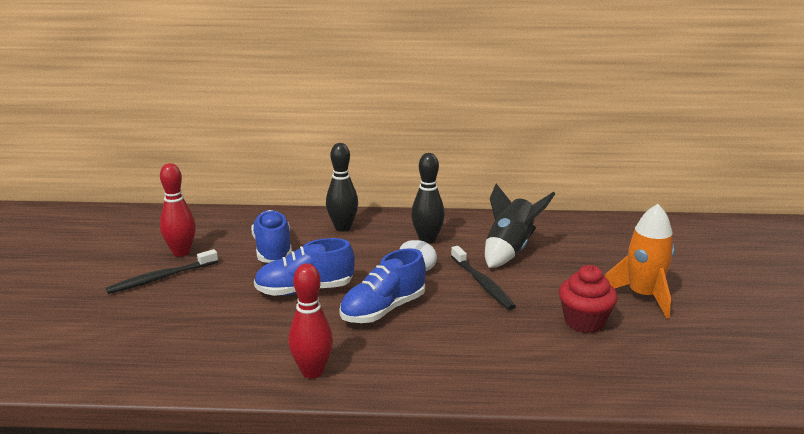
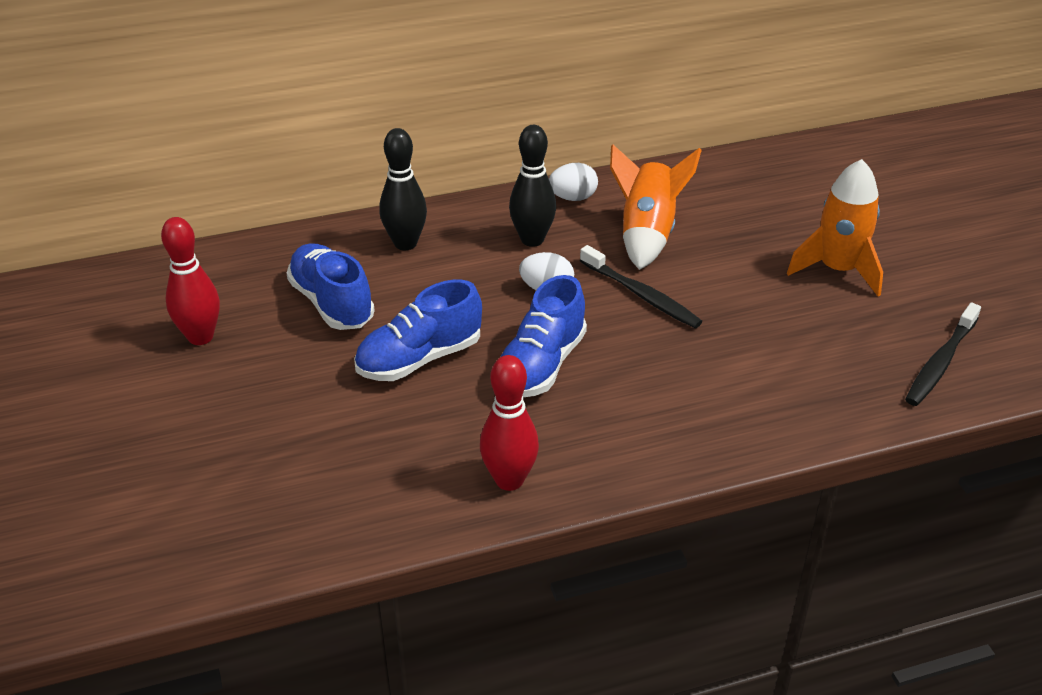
camera: 20 degrees left, 15 degrees up
(161, 278) = (202, 387): black toothbrush -> black toothbrush (940, 362)
(471, 222) = (573, 198): none -> white egg
(509, 250) = (647, 234): black rocket -> orange rocket
(584, 322) = (790, 324): red cupcake -> none

